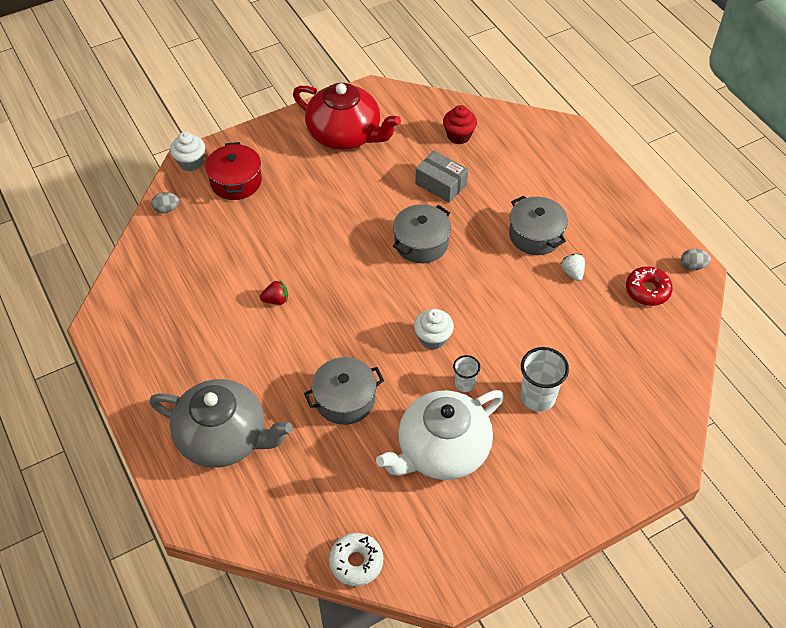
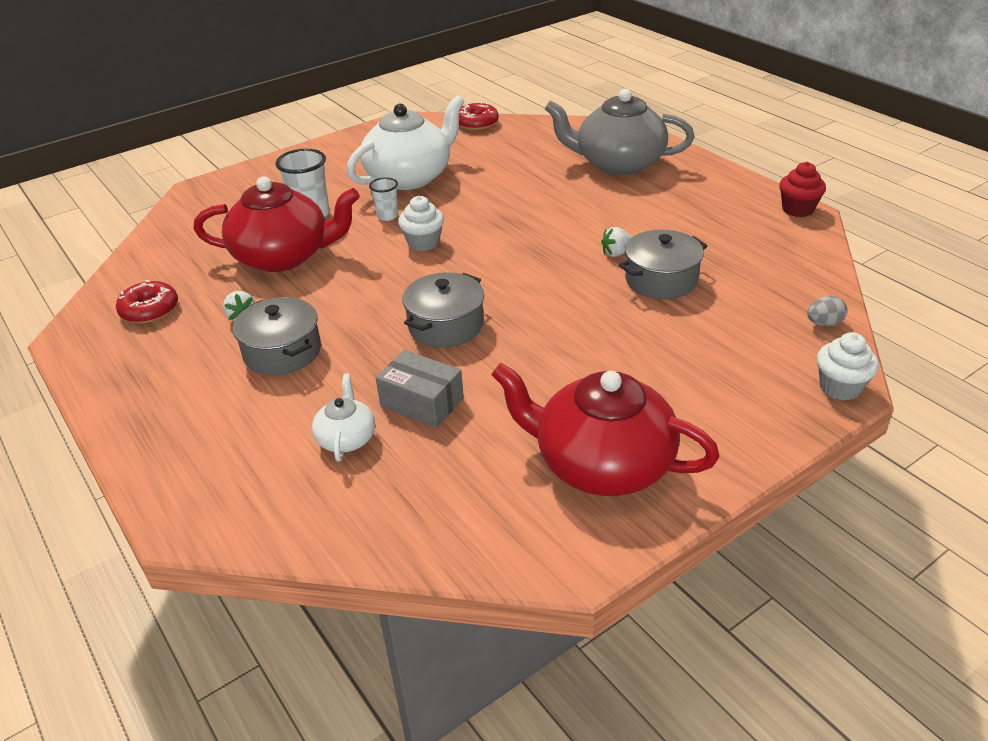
camera: 175 degrees right, 15 degrees down
(236, 181) = (748, 369): red pot -> none
(276, 300) = (617, 253): red strawberry -> white strawberry
(345, 399) = (510, 194): grey pot -> grey pot (661, 280)
(356, 562) = (477, 123): white donut -> red donut
(458, 136) = (393, 486): red cupcake -> red cupcake (797, 209)
(485, 166) = (346, 438): none -> white teapot
(553, 339) = (284, 256): none -> red teapot
(692, 266) = (73, 341): grey egg -> none

